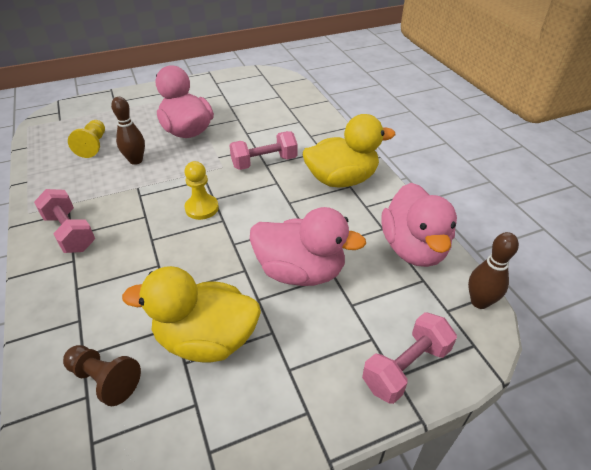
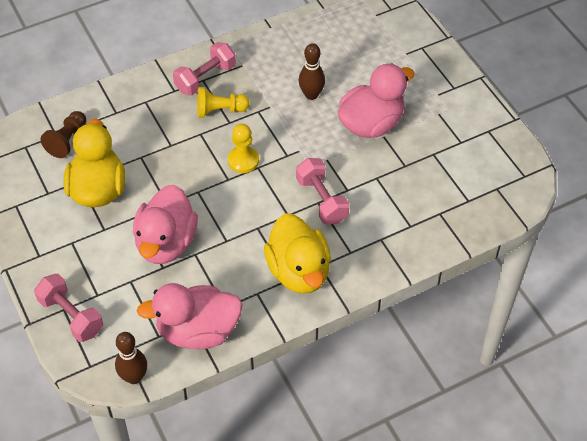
camera: 85 degrees right, 10 degrees up
(93, 146) = (332, 55): yellow pawn -> yellow pawn (220, 110)

